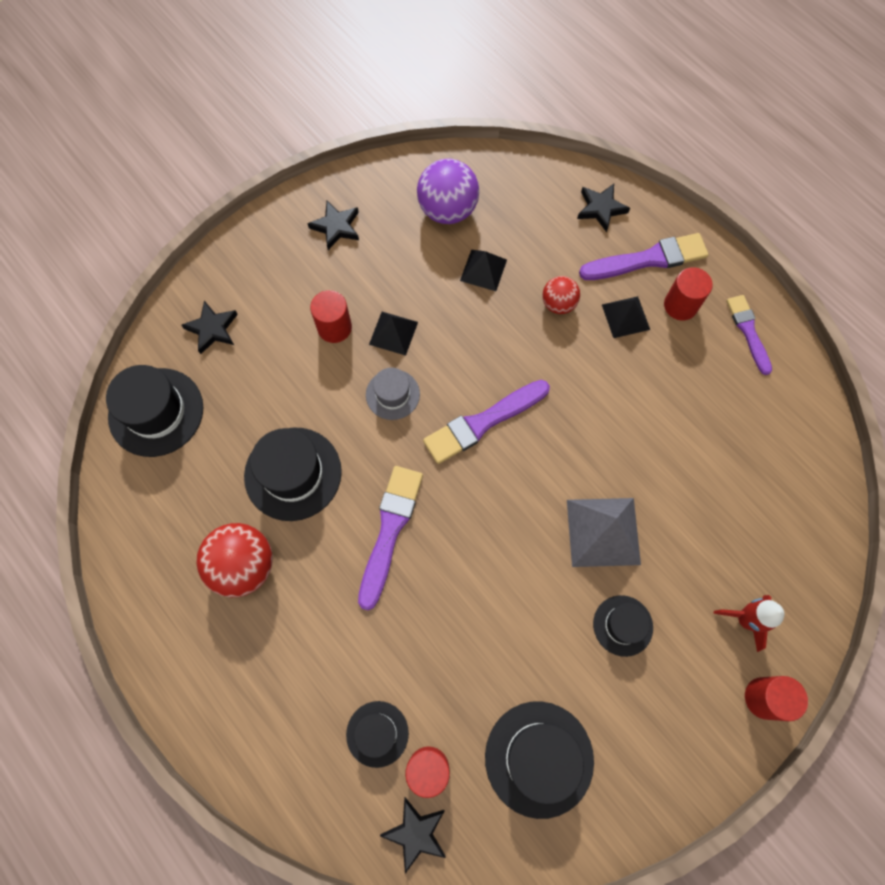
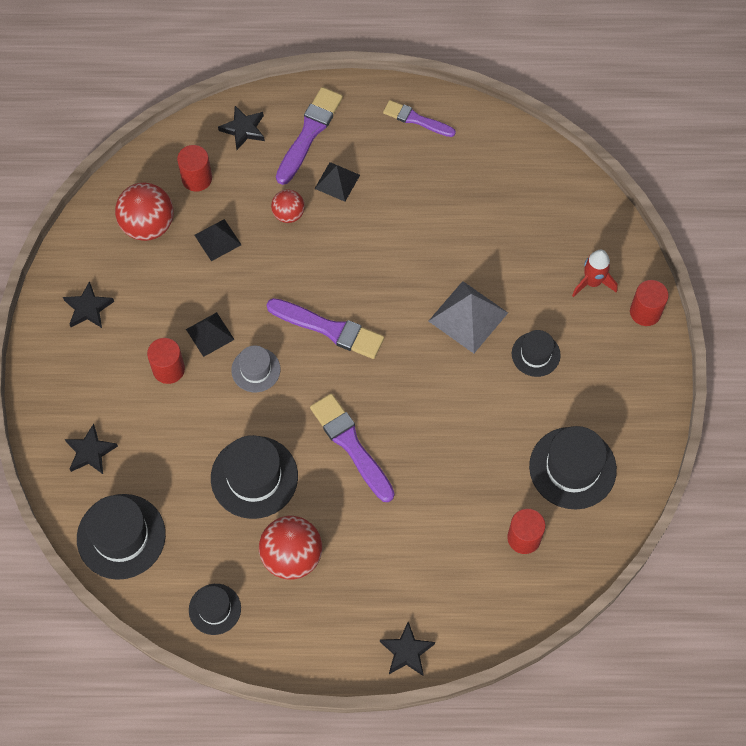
camera: 50 degrees left, 5 degrees down
(377, 733) = (477, 552): black hat -> black hat (214, 609)
(416, 833) = (556, 574): black star -> black star (406, 651)
(447, 210) = (148, 225): purple ball -> red ball
(483, 422) = (329, 329): purple brush -> purple brush turned 75 degrees counterclockwise
(680, 305) = (360, 142): red cylinder -> red cylinder (197, 178)

